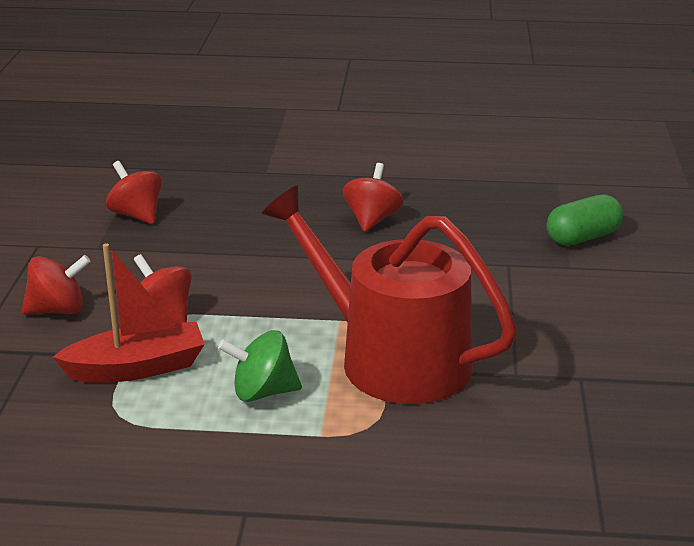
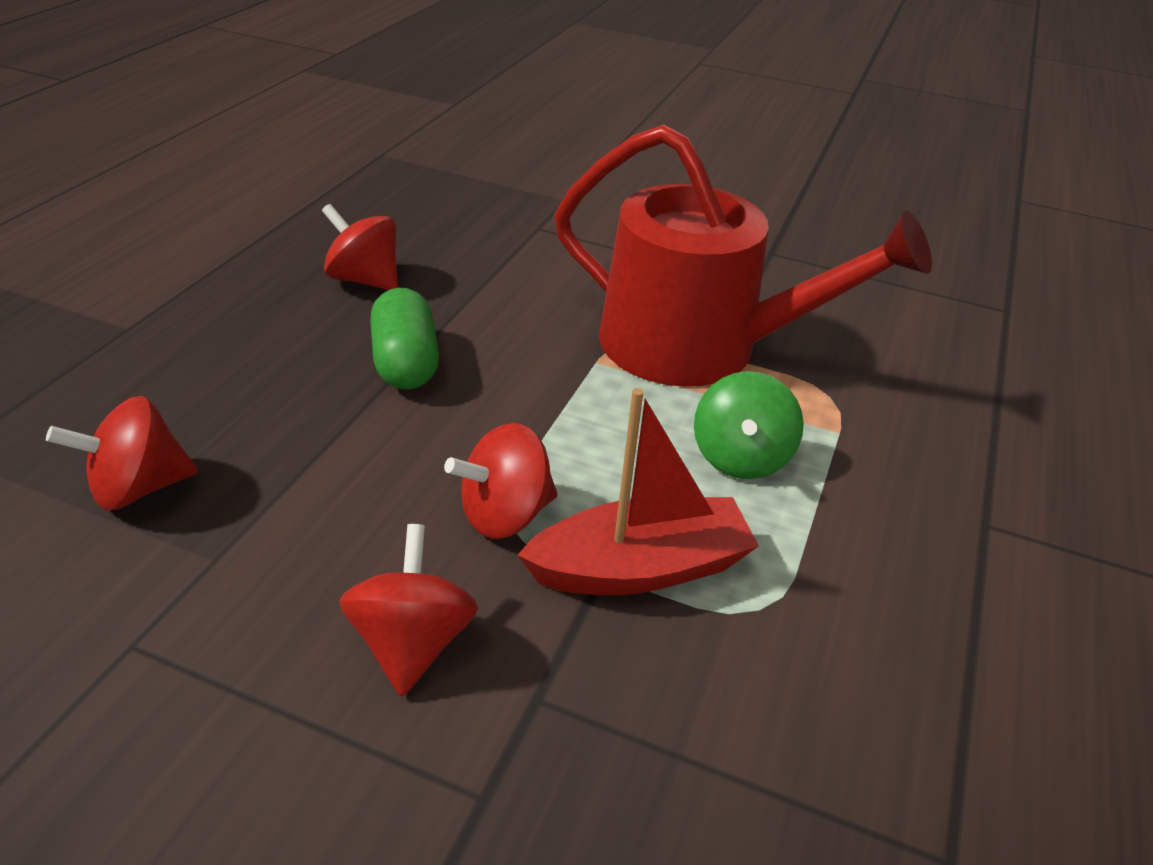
camera: 75 degrees left, 10 degrees up
(137, 368) = (640, 568): red boat -> red boat turned 75 degrees clockwise
(391, 358) = (698, 346): red watering can -> red watering can turned 120 degrees counterclockwise
(583, 237) = (512, 176): green capsule -> green capsule (405, 362)

